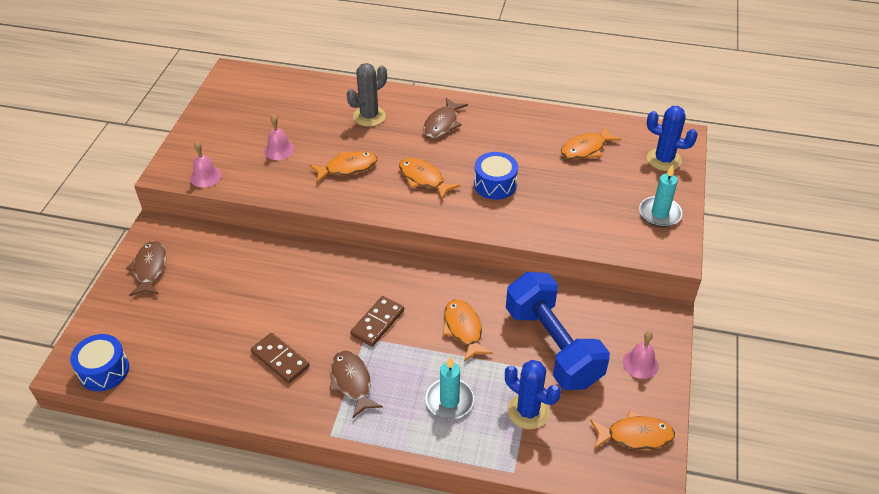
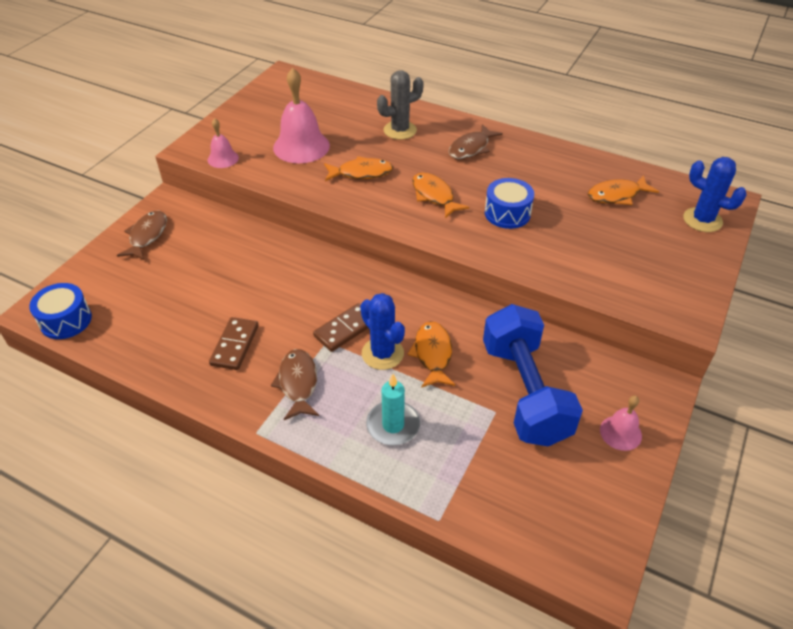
camera: 15 degrees right, 0 degrees up
(279, 150) = (301, 146): pink bell -> pink bell, size x1.86
(280, 359) = (234, 345): brown domino -> brown domino turned 45 degrees clockwise
(528, 411) = (476, 456): blue cactus -> blue cactus (382, 353)
(635, 435) = (593, 512): orange fish -> none
(659, 213) = (683, 274): turquoise candle -> none

